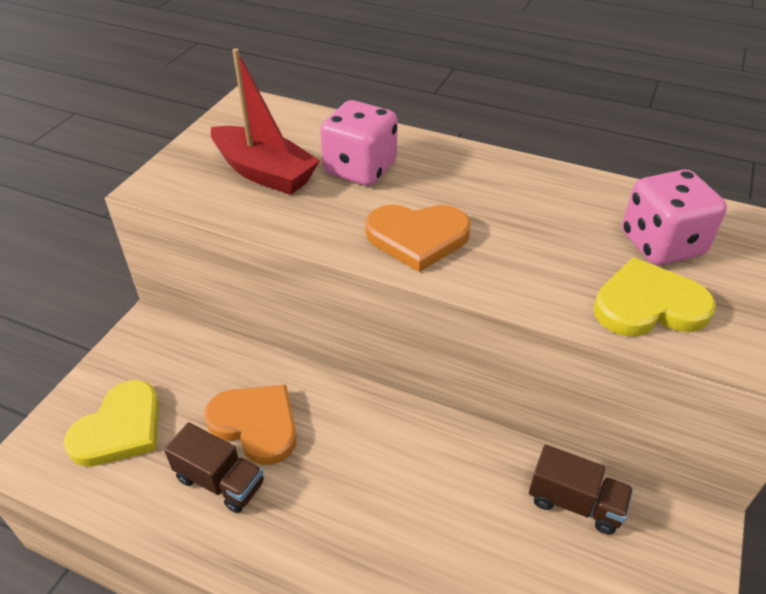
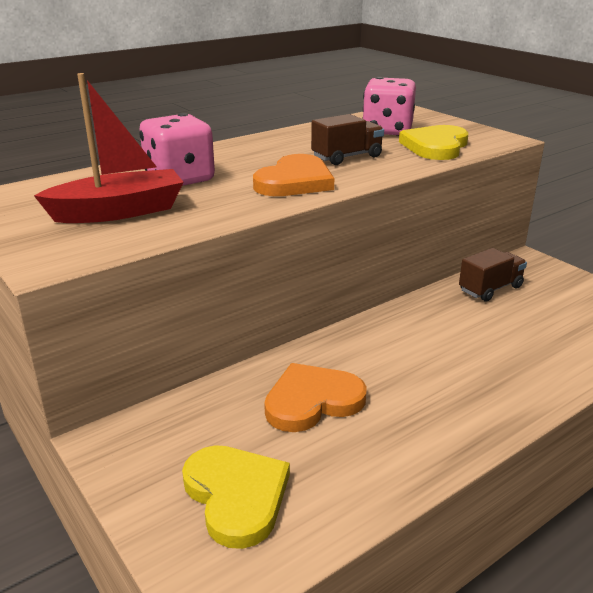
camera: 60 degrees left, 15 degrees down
(220, 481) = (361, 440): brown truck -> brown truck (347, 157)

